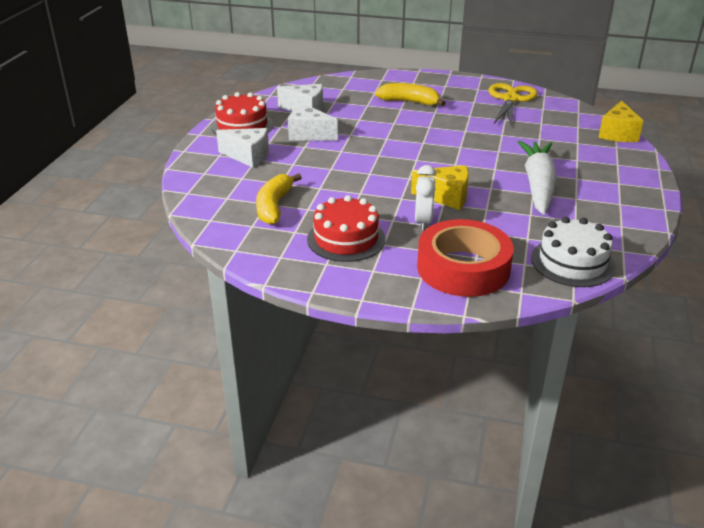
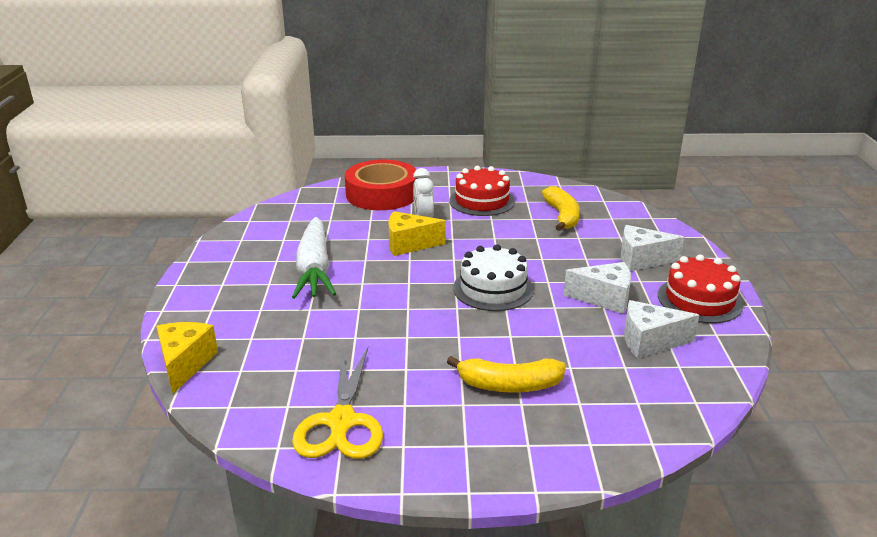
camera: 165 degrees right, 5 degrees down
(572, 262) = (295, 207): white cake -> white cake (493, 289)

